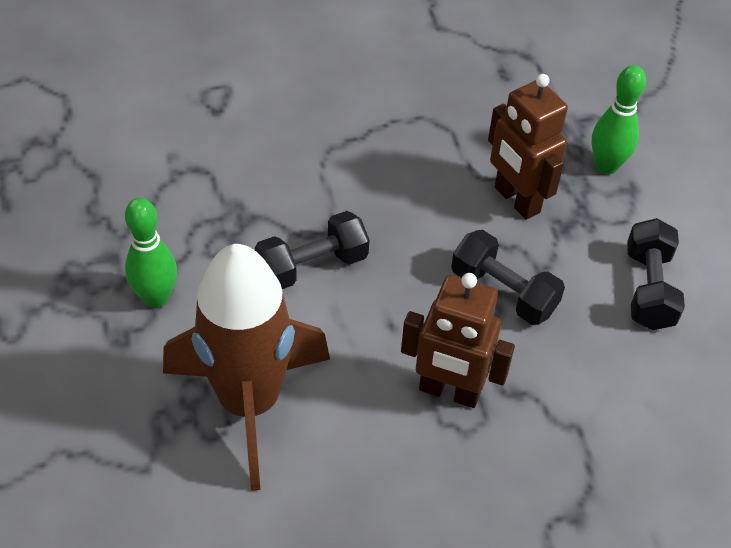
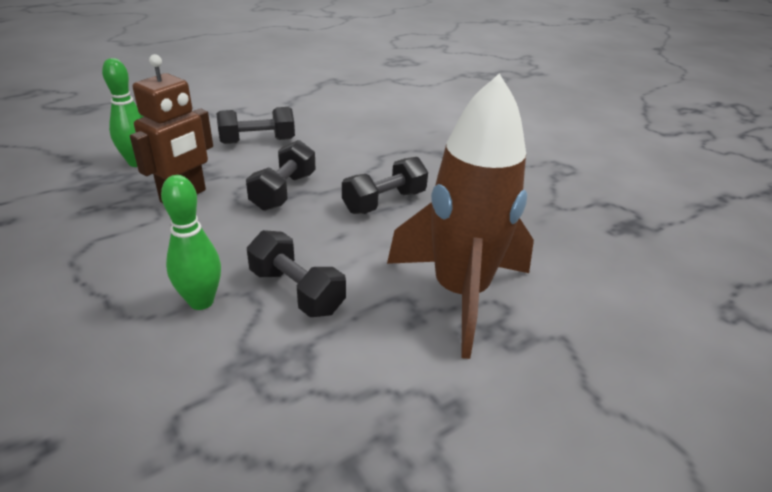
camera: 110 degrees left, 15 degrees down
(156, 298) = (387, 396): green bowling pin -> green bowling pin (201, 301)
(449, 392) = (384, 202): brown robot -> black dumbbell

